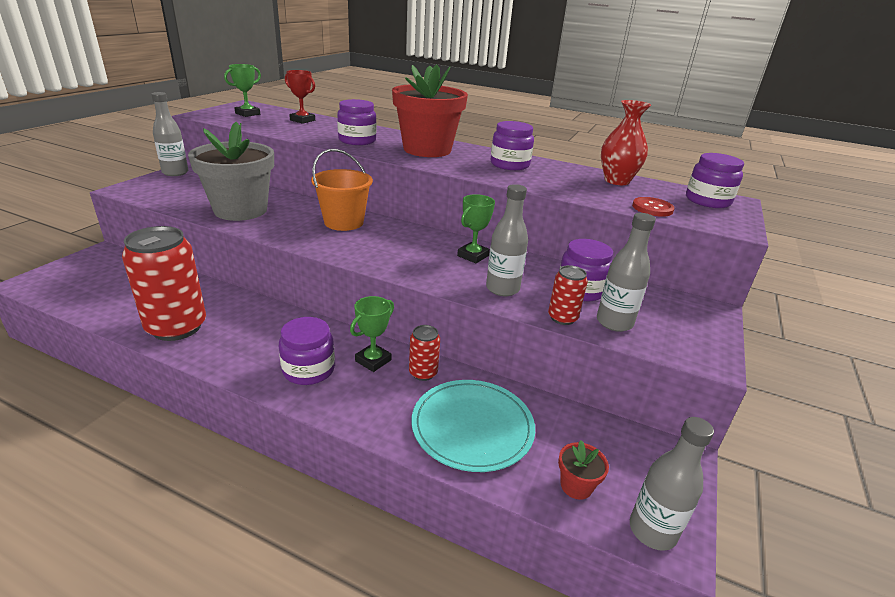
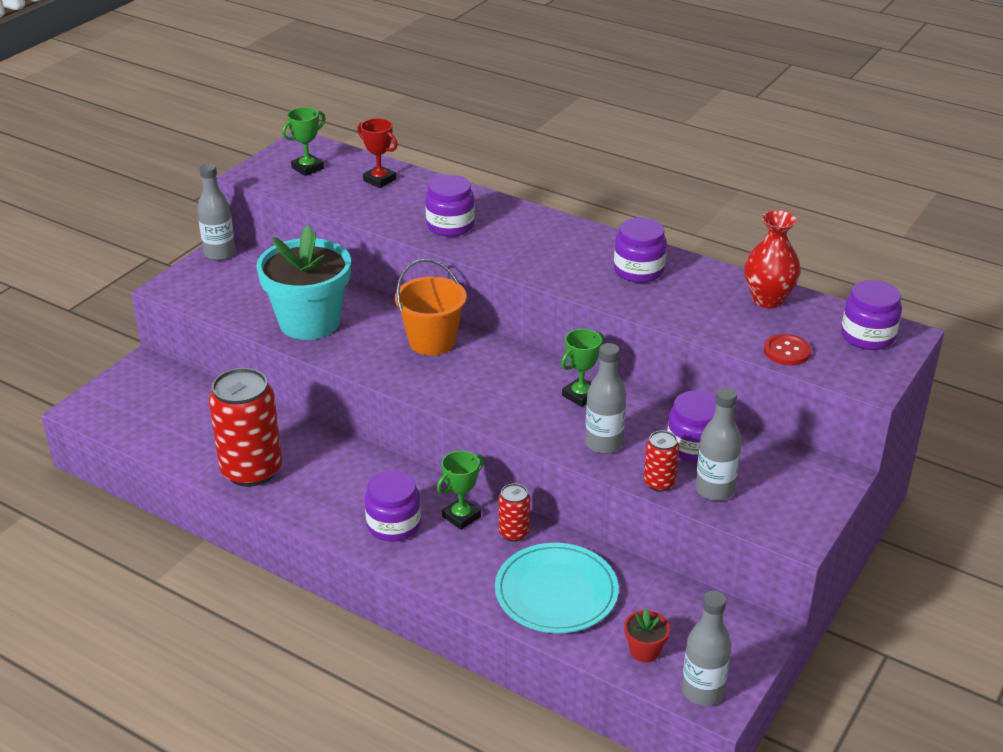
camera: 10 degrees right, 5 degrees up
(240, 210) = (309, 322): grey flower pot -> turquoise flower pot
(427, 149) = (538, 242): red flower pot -> none

